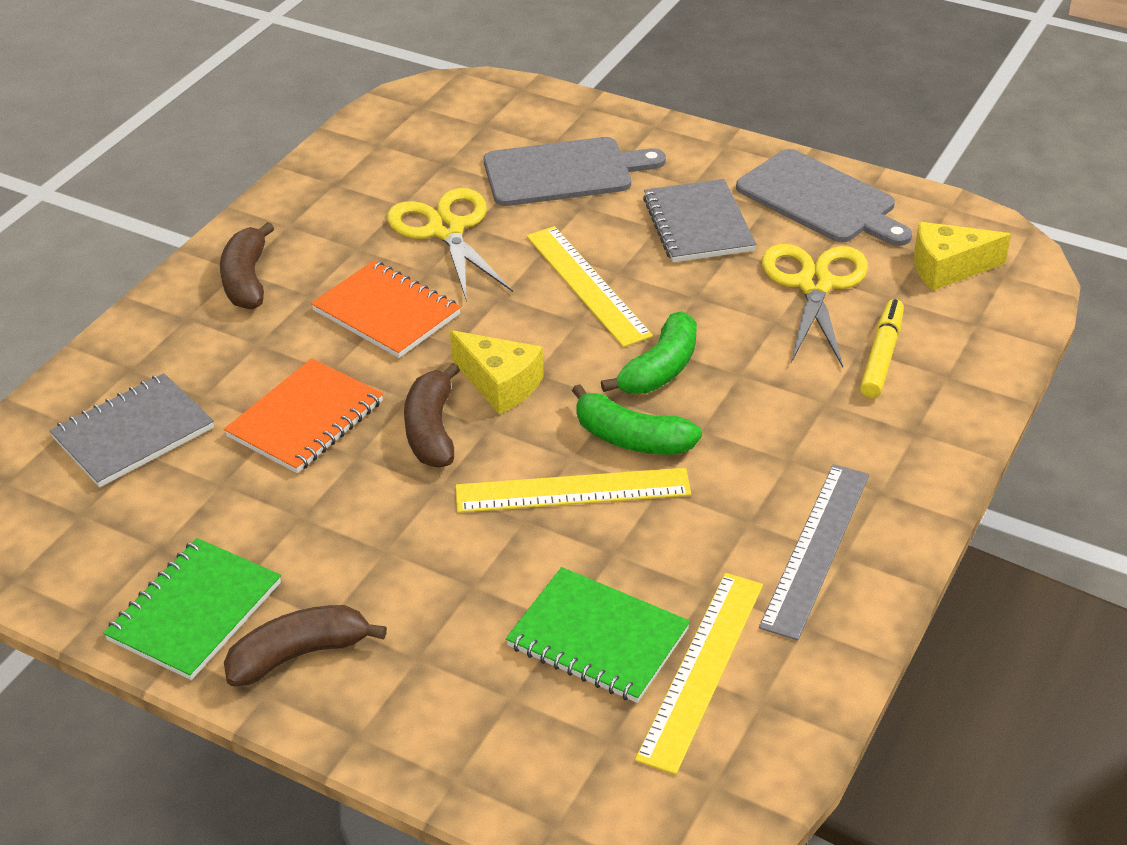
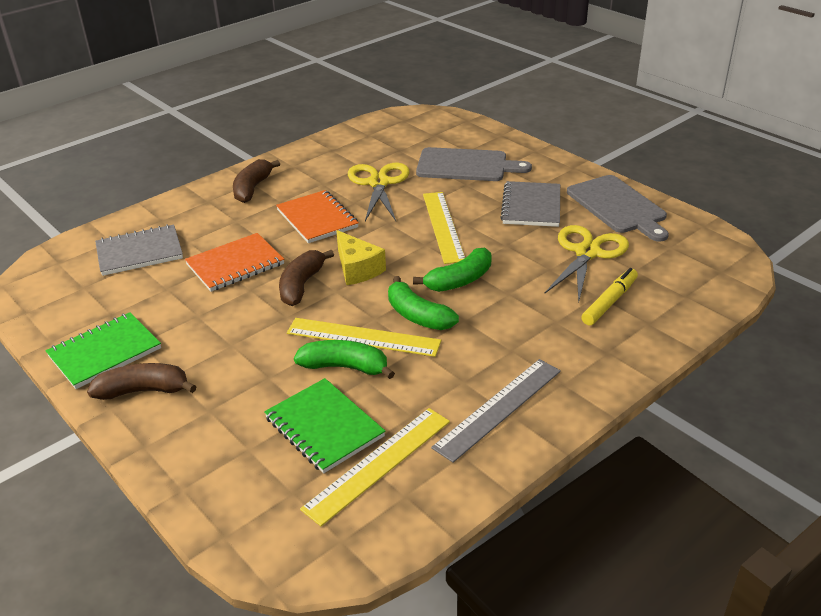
camera: 20 degrees right, 5 degrees down
(573, 542) = (345, 367): none -> green banana
(948, 268) = (683, 260): yellow cheese -> none

